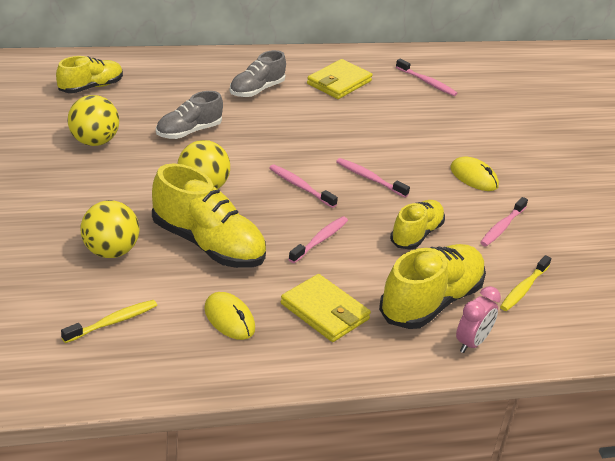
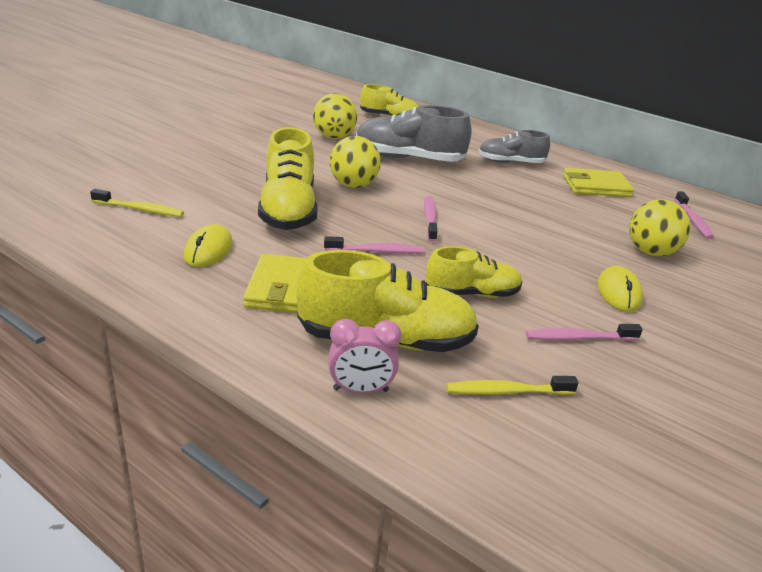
camera: 50 degrees right, 5 degrees down
(110, 251) = (221, 181): yellow ball -> yellow ball (651, 252)
(188, 131) = (409, 159): grey shoe -> grey shoe, size x1.61
(369, 178) = (503, 243): pink toothbrush -> none

